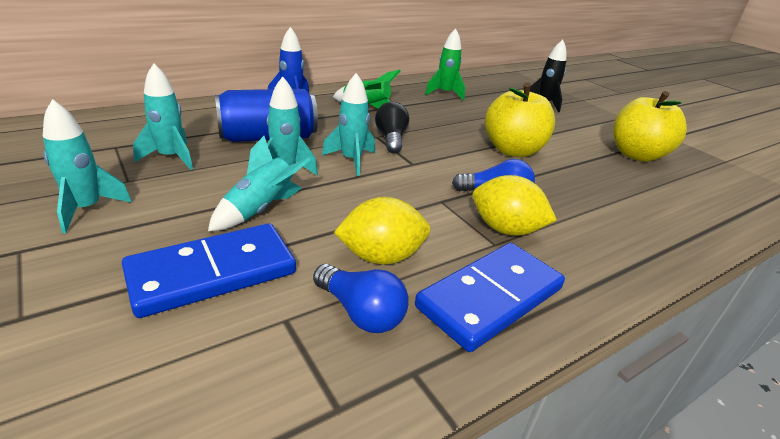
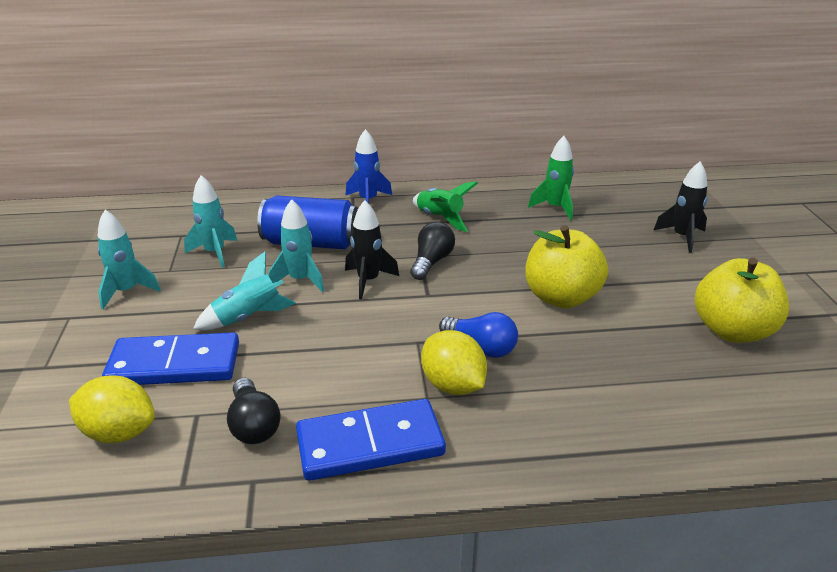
camera: 30 degrees right, 0 degrees up
(351, 160) = (368, 281): turquoise rocket -> black rocket
(361, 312) = (253, 425): blue light bulb -> black light bulb
(381, 257) = (310, 383): yellow lemon -> yellow lemon (119, 433)

